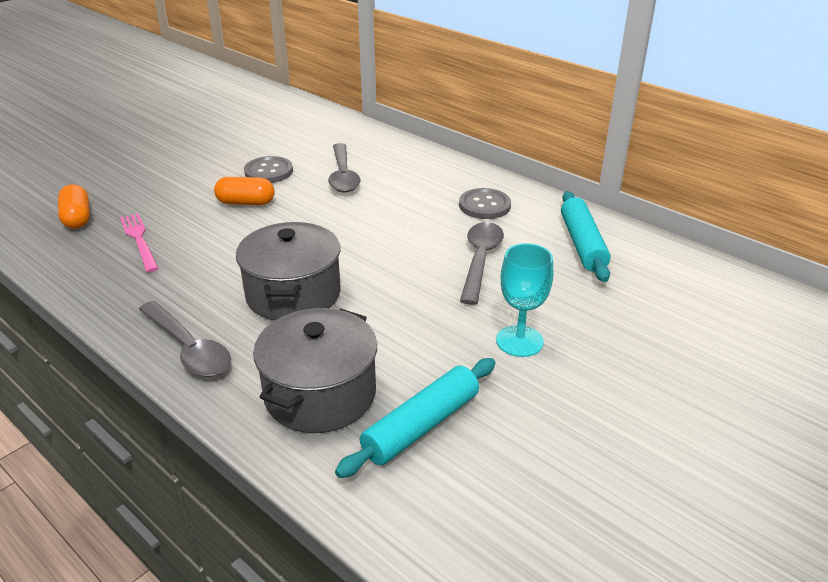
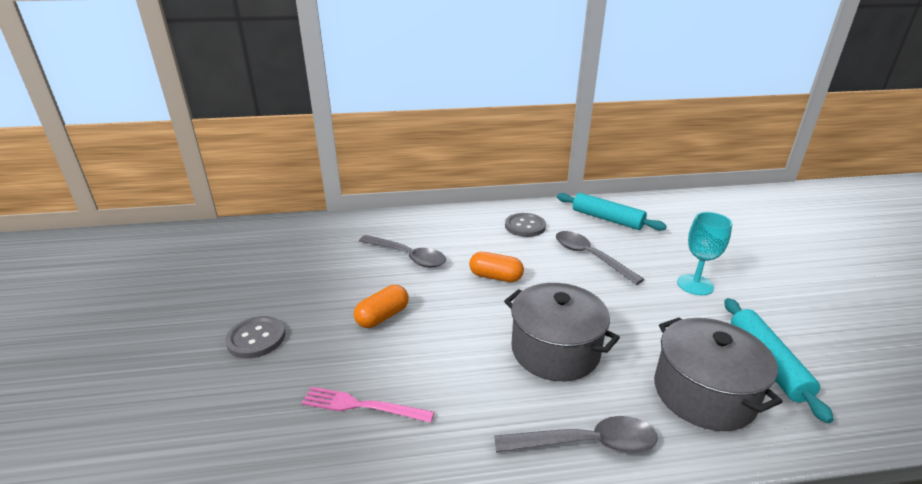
camera: 50 degrees left, 5 degrees down
(77, 218) = (254, 436): orange capsule -> orange capsule (495, 277)
(268, 172) = (348, 285): grey button -> grey button (256, 338)

